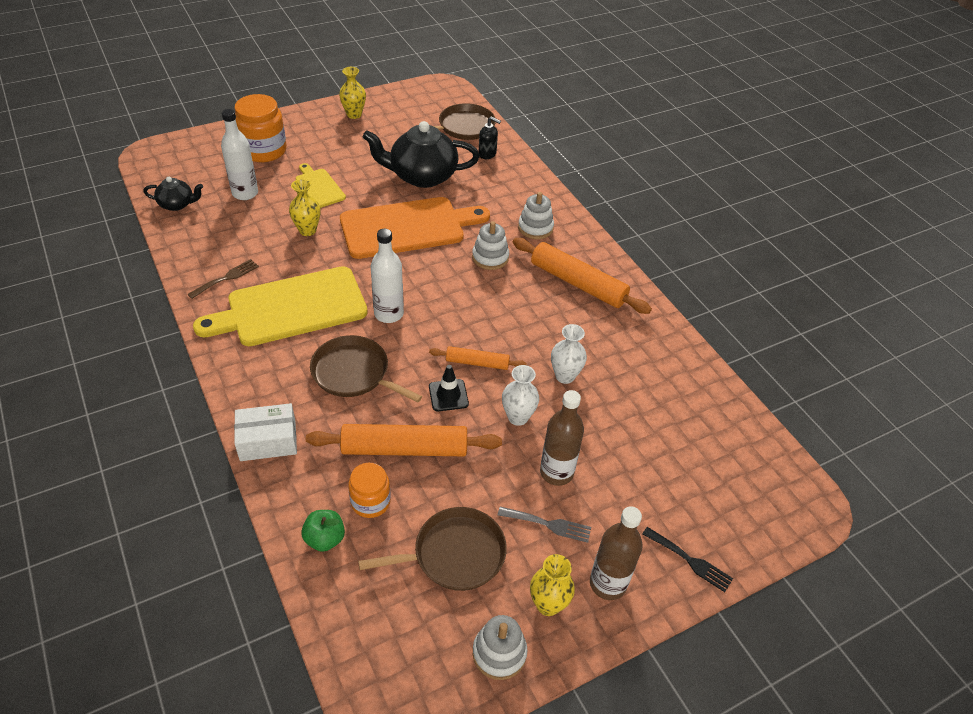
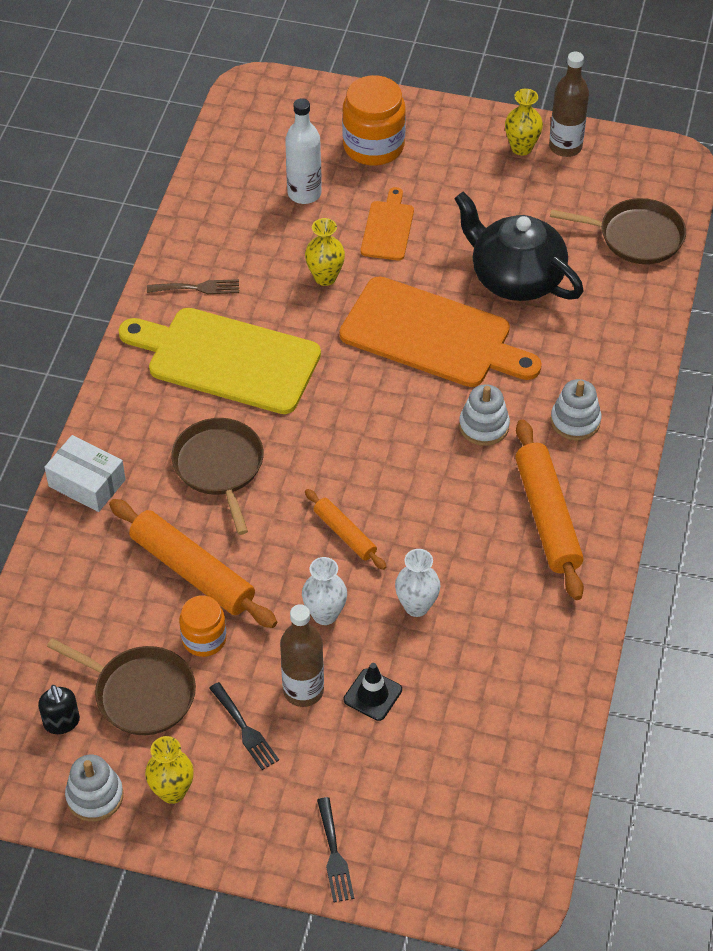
camera: 45 degrees right, 5 degrees up
(177, 204) = (226, 170): black teapot -> none
(319, 187) = (388, 228): yellow cutting board -> orange cutting board
(325, 539) = (52, 603): green apple -> none
(370, 502) = (118, 598): orange jar -> orange jar (204, 639)
(389, 314) = (312, 425): white bottle -> none
(448, 395) = (283, 548): black traffic cone -> black traffic cone (372, 695)
(487, 154) = (625, 291): black soap dispenser -> black soap dispenser (62, 722)
(548, 524) = (245, 729): grey fork -> black fork
(607, 583) = (240, 815): brown bottle -> brown bottle (565, 147)

